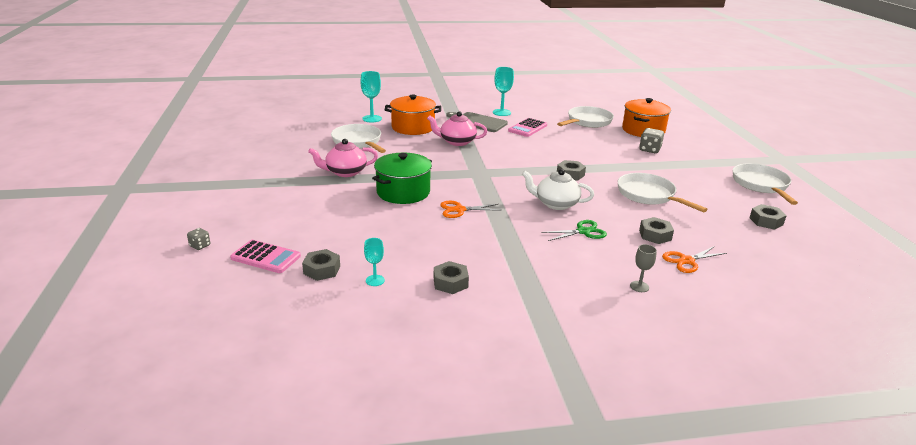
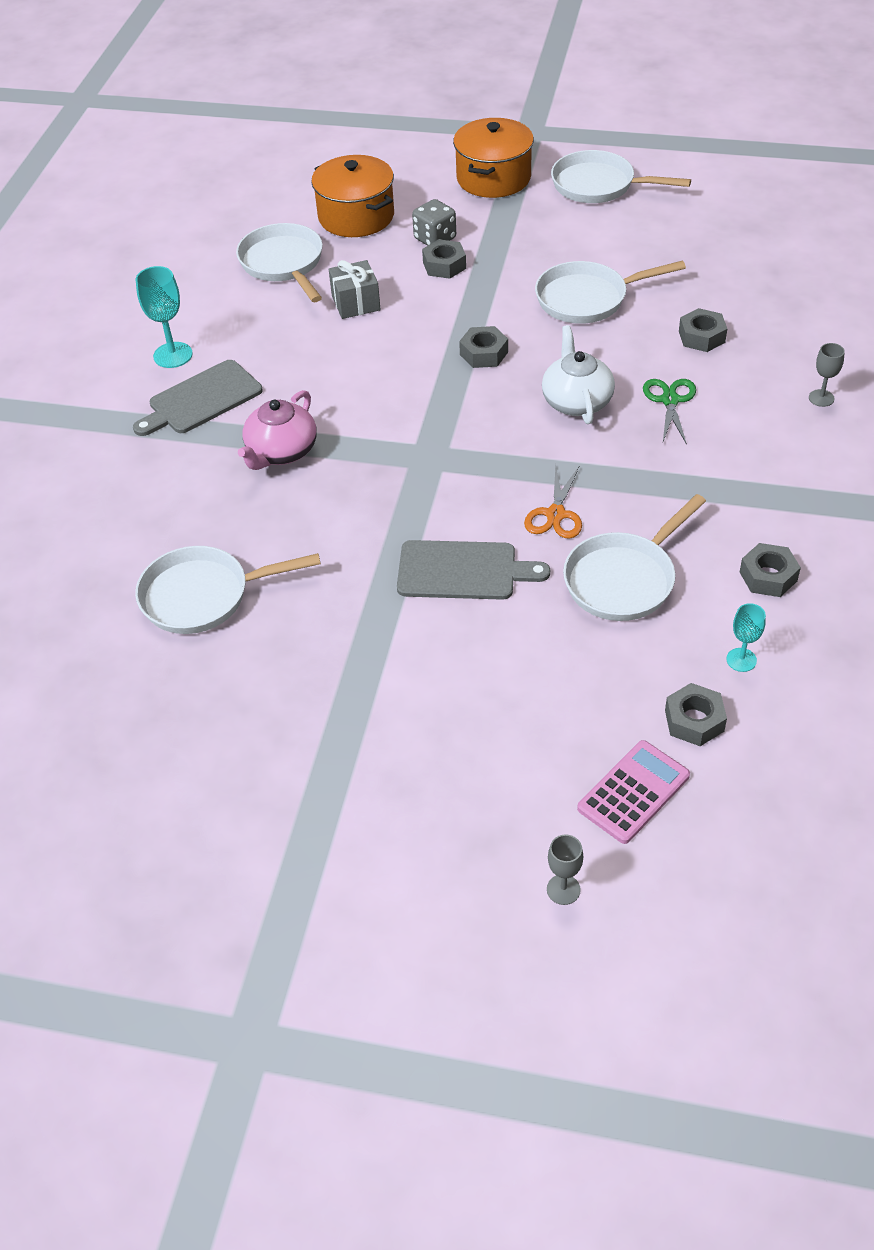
camera: 65 degrees left, 20 degrees up
(200, 246) = (563, 889): grey dice -> grey goblet
(345, 172) = (342, 638): pink teapot -> none
(372, 119) = (85, 553): turquoise goblet -> none
(403, 192) = (463, 571): green pot -> grey cutting board
(413, 127) = (173, 498): orange pot -> orange pot (493, 178)
(421, 235) = (624, 579): none -> white pan
(527, 128) = (270, 344): pink calculator -> none
(556, 204) = (576, 401): white teapot -> white teapot turned 135 degrees clockwise
(576, 140) = (356, 303): none -> grey gift
(686, 261) = (773, 334): orange scissors -> none
(766, 221) = (698, 227): grey nut -> grey nut (444, 265)

